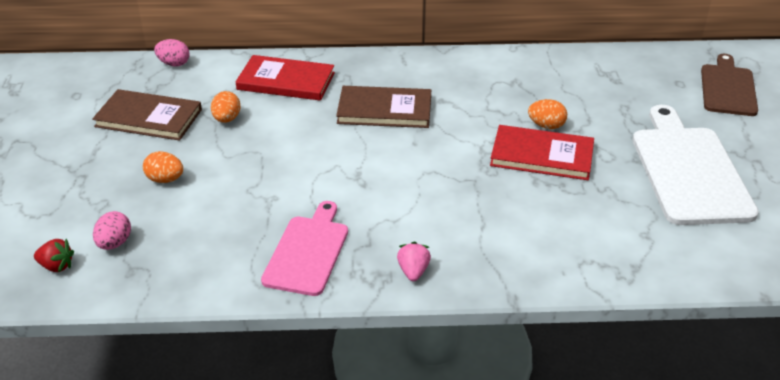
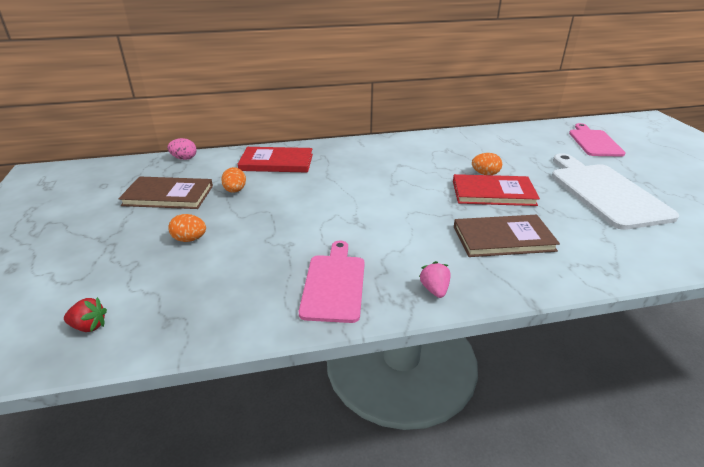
camera: 10 degrees left, 5 degrees down
(114, 243) = (148, 298): pink egg -> none
(384, 110) = (360, 174): brown book -> brown book (503, 238)
(728, 88) = (594, 142): brown cutting board -> pink cutting board

